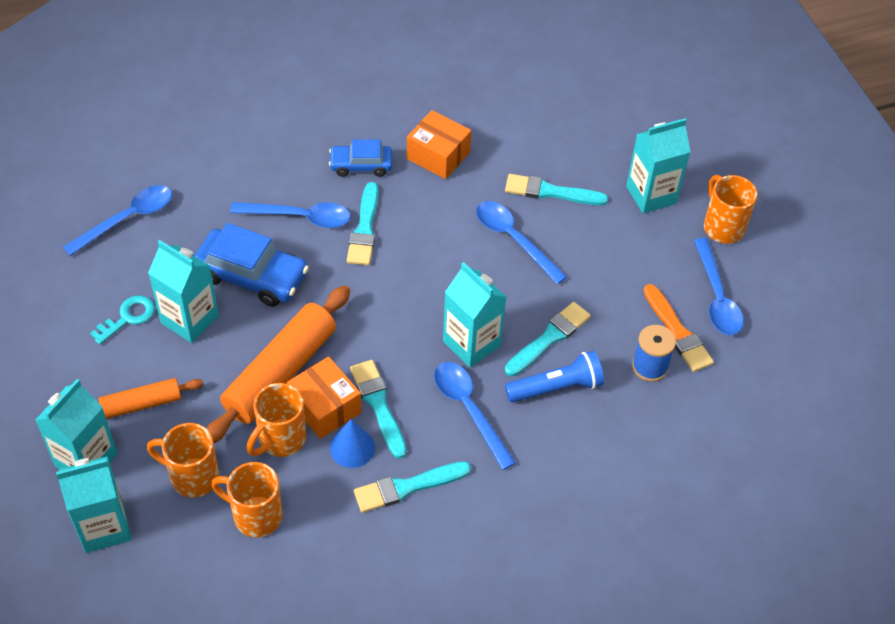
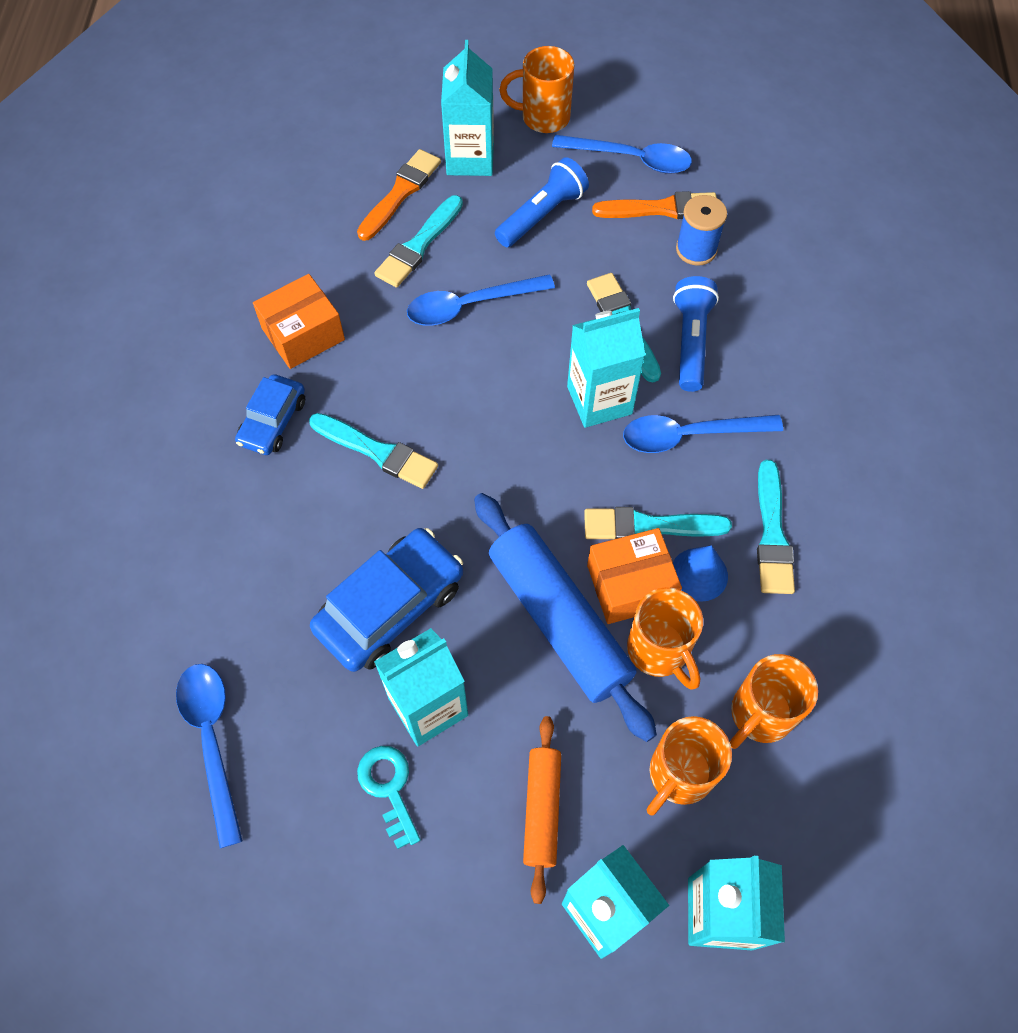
camera: 65 degrees left, 10 degrees up
(280, 373) = (559, 620): orange rolling pin -> blue rolling pin
(299, 217) = (321, 519): blue spoon -> none
(592, 165) = (400, 193): none -> orange brush
(623, 256) = (542, 215): none -> blue flashlight

